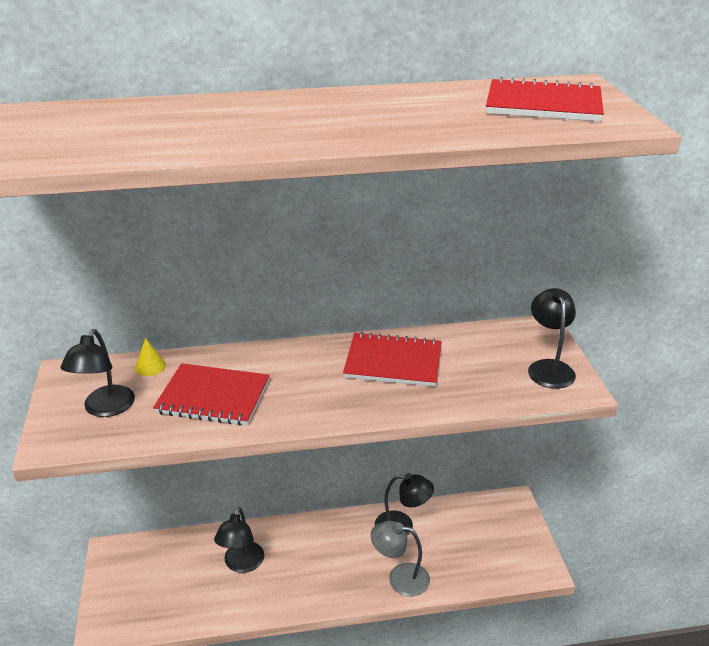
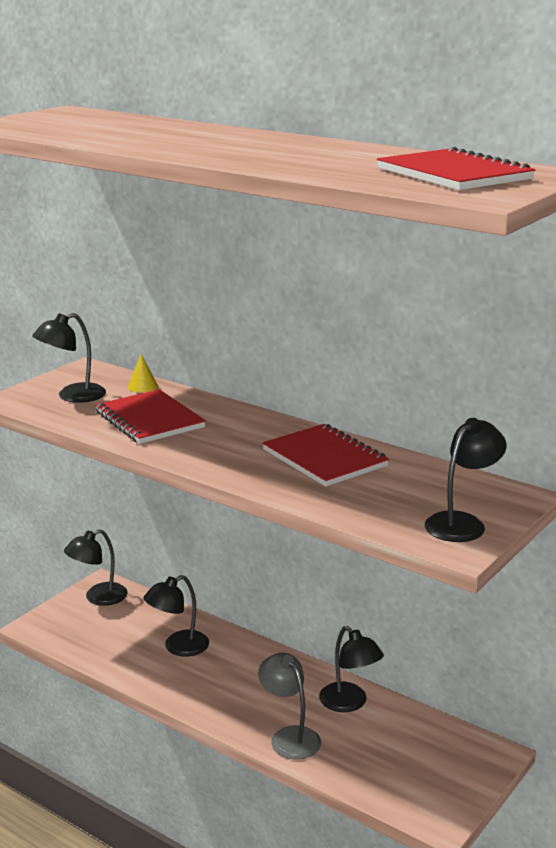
camera: 45 degrees right, 10 degrees down
(123, 565) = (98, 598): none -> black lamp

